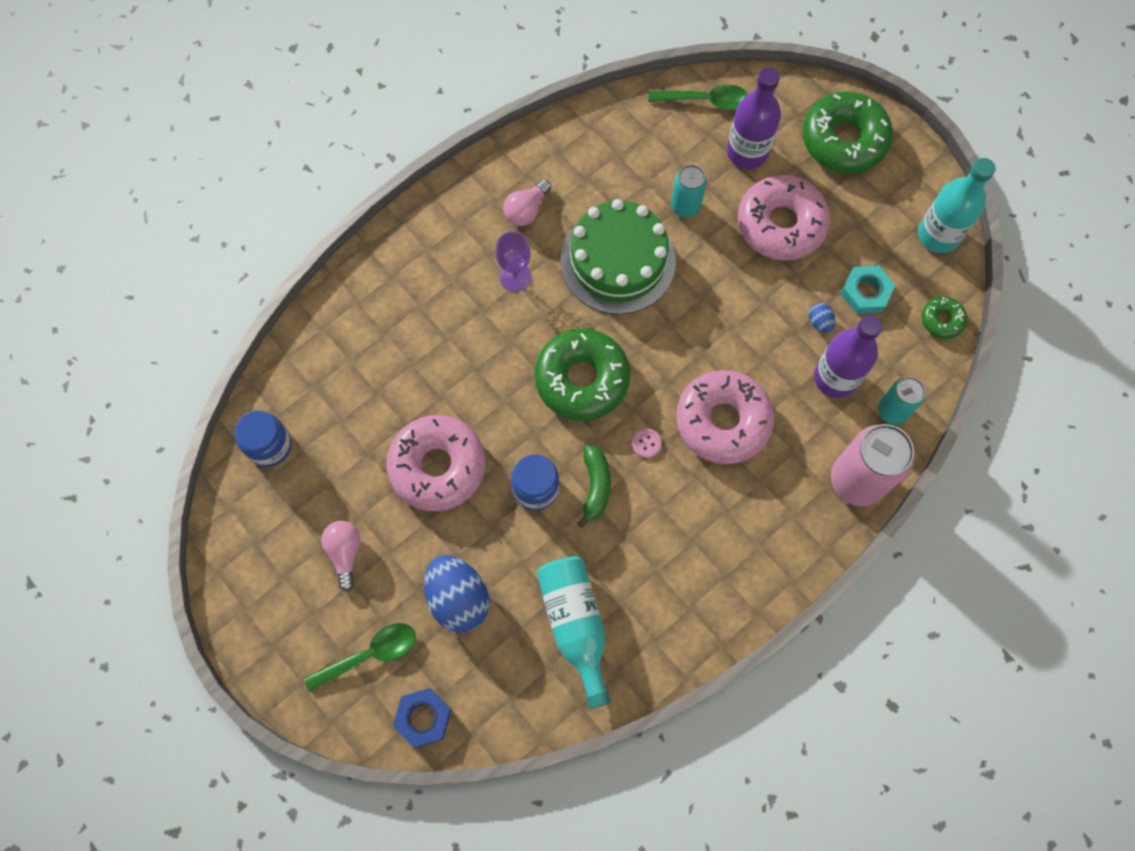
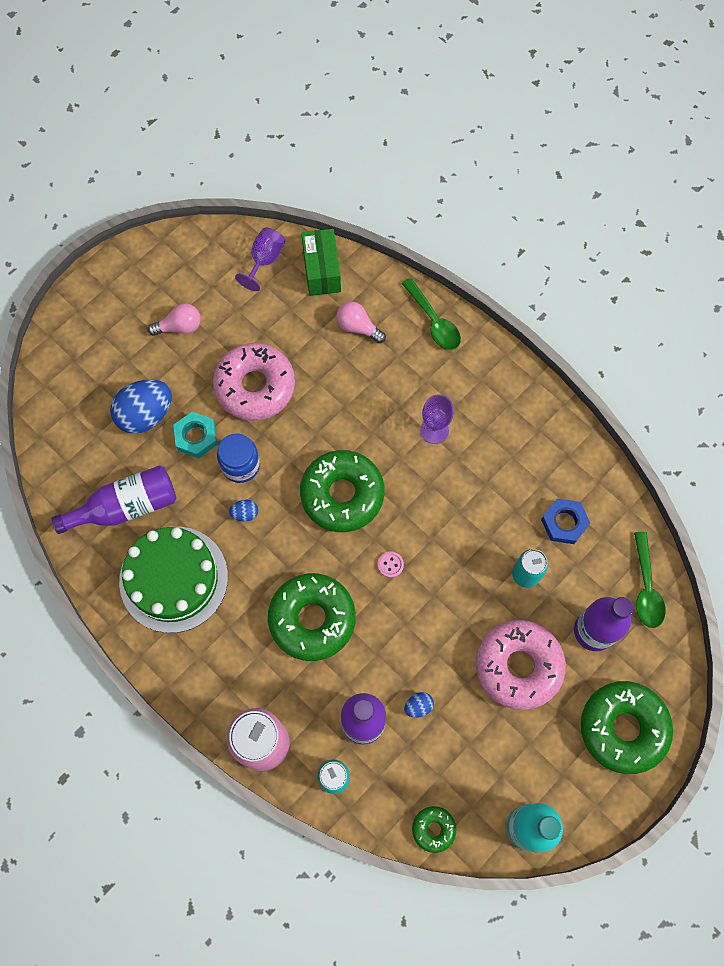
camera: 85 degrees right, 0 degrees up
(269, 446) = (265, 260): blue jar -> purple goblet
(295, 381) = (322, 271): none -> green box
(370, 654) = (100, 355): green spoon -> green spoon (434, 321)
(423, 718) = (52, 399): blue nut -> blue nut (564, 523)
(526, 210) = (502, 433): pink light bulb -> pink light bulb (358, 327)
(575, 625) = (126, 506): turquoise bottle -> purple bottle
(595, 486) = (245, 513): green banana -> blue egg
(618, 261) = (461, 517): green cake -> green cake (173, 579)
(646, 443) = (286, 553): pink button -> pink button (390, 564)
(722, 421) = (312, 619): pink donut -> green donut
(865, 292) = (455, 751): turquoise nut -> turquoise nut (196, 437)

